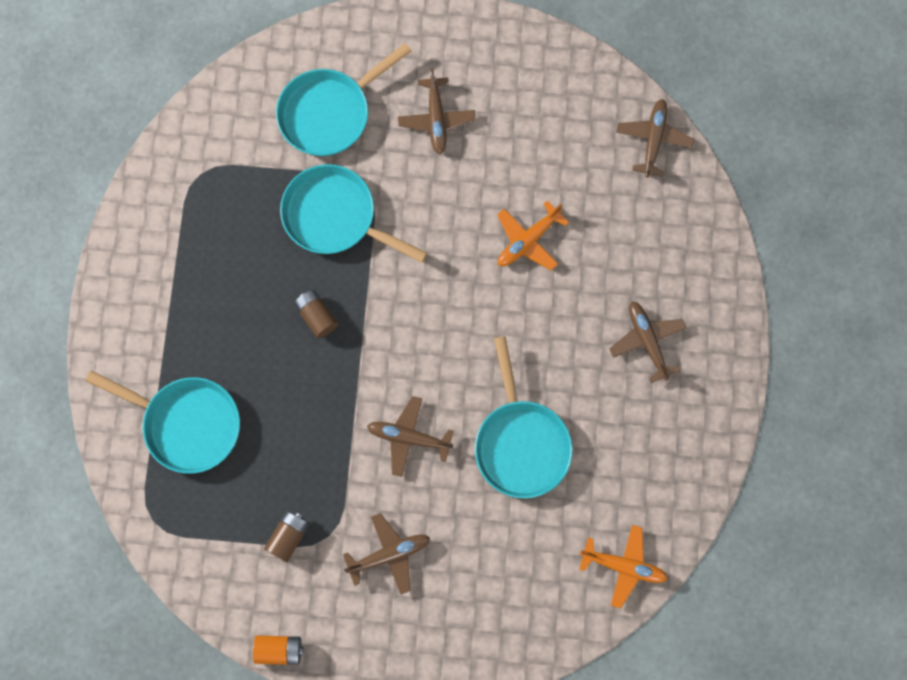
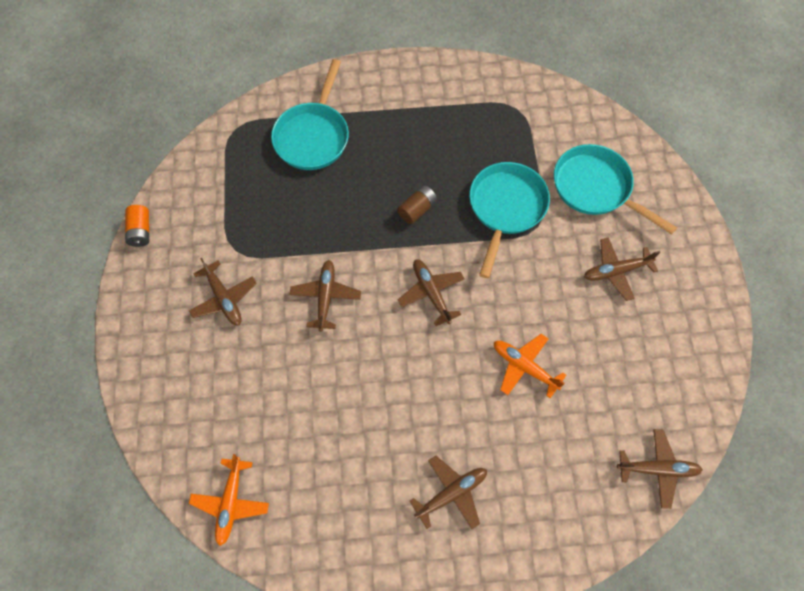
camera: 80 degrees right, 10 degrees down
(288, 537) = (231, 221): brown battery -> none
(426, 320) = (431, 293): none -> brown plane
(520, 443) = (334, 390): turquoise pan -> none

